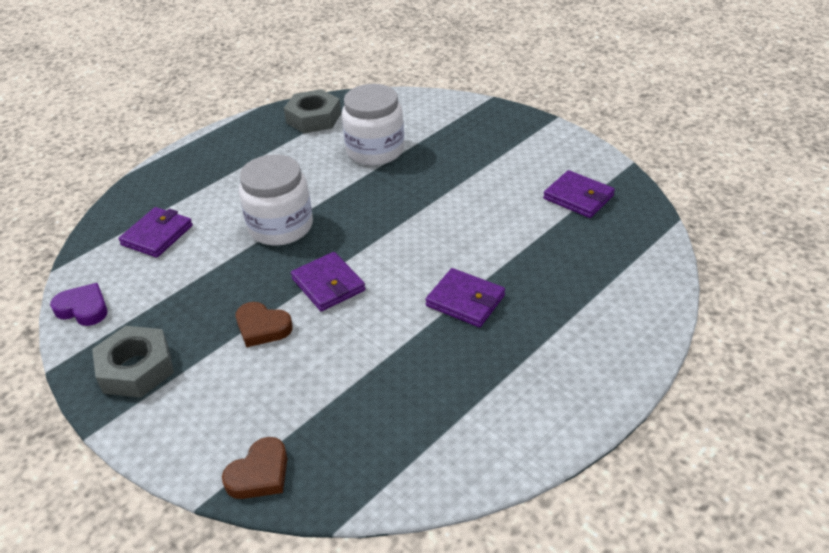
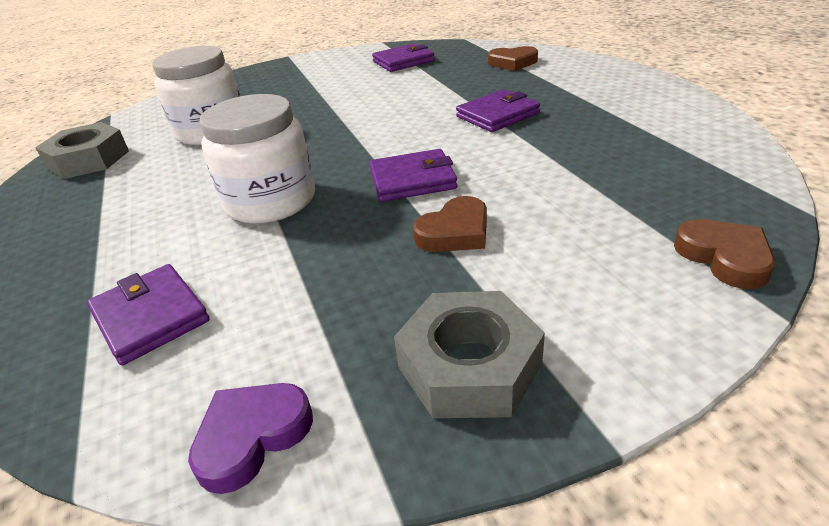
camera: 65 degrees left, 5 degrees down
(613, 278) = (512, 63): none -> brown heart

